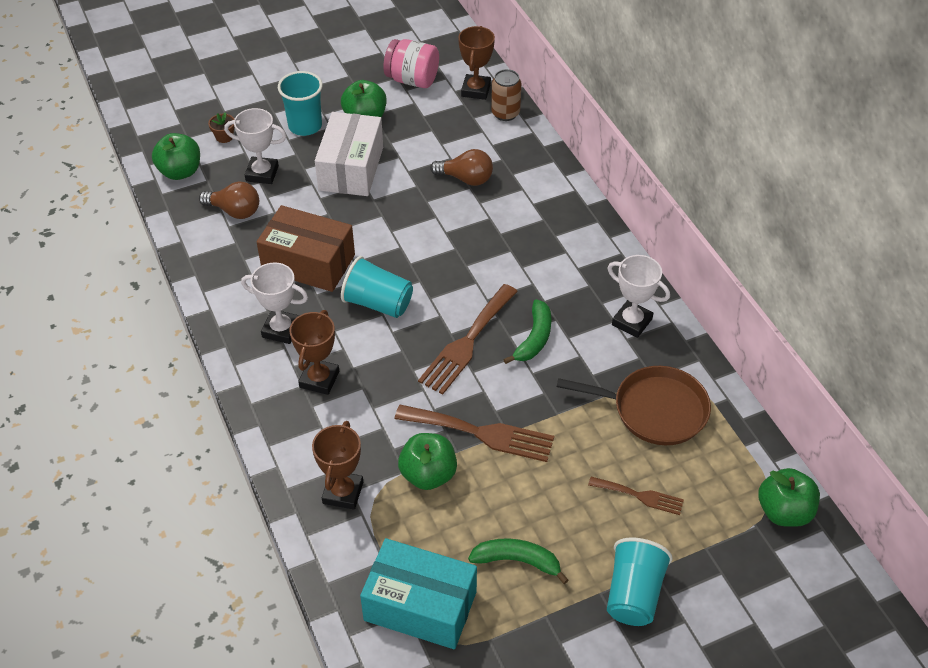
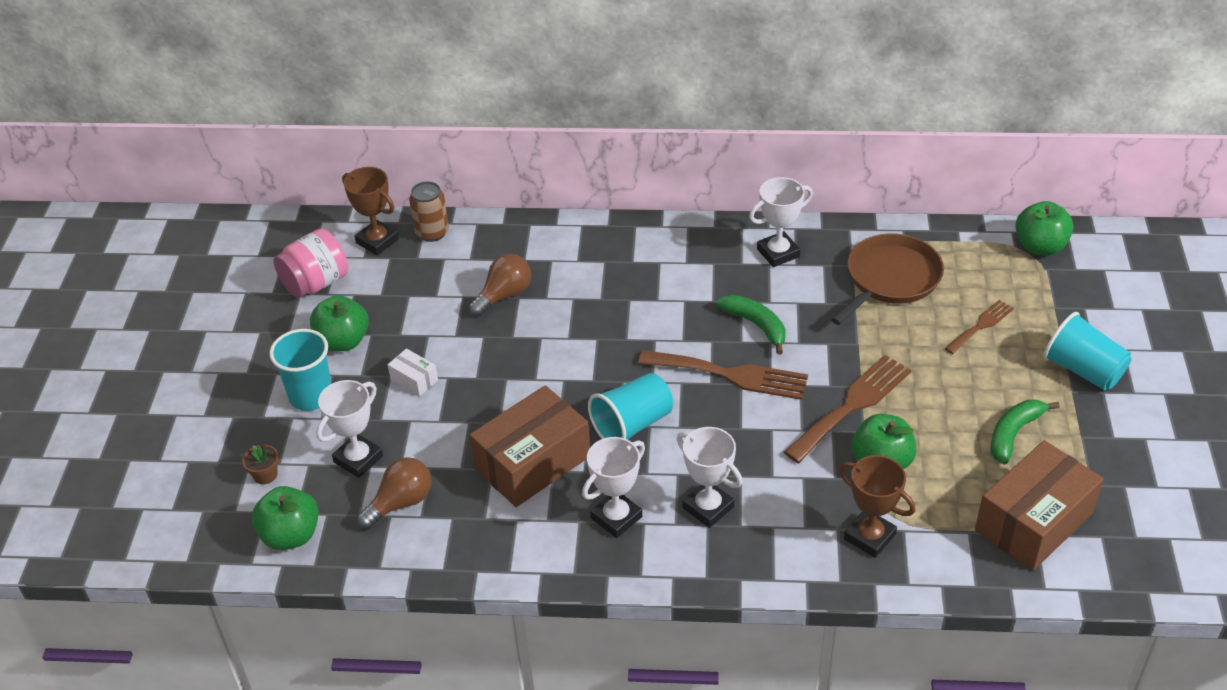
camera: 60 degrees left, 5 degrees down
(319, 379) = (708, 507): brown trophy -> white trophy
(351, 168) = (414, 379): white box -> white box, size x0.44
(420, 606) = (1034, 522): turquoise box -> brown box
(467, 343) = (731, 375): brown fork -> brown fork turned 45 degrees counterclockwise

